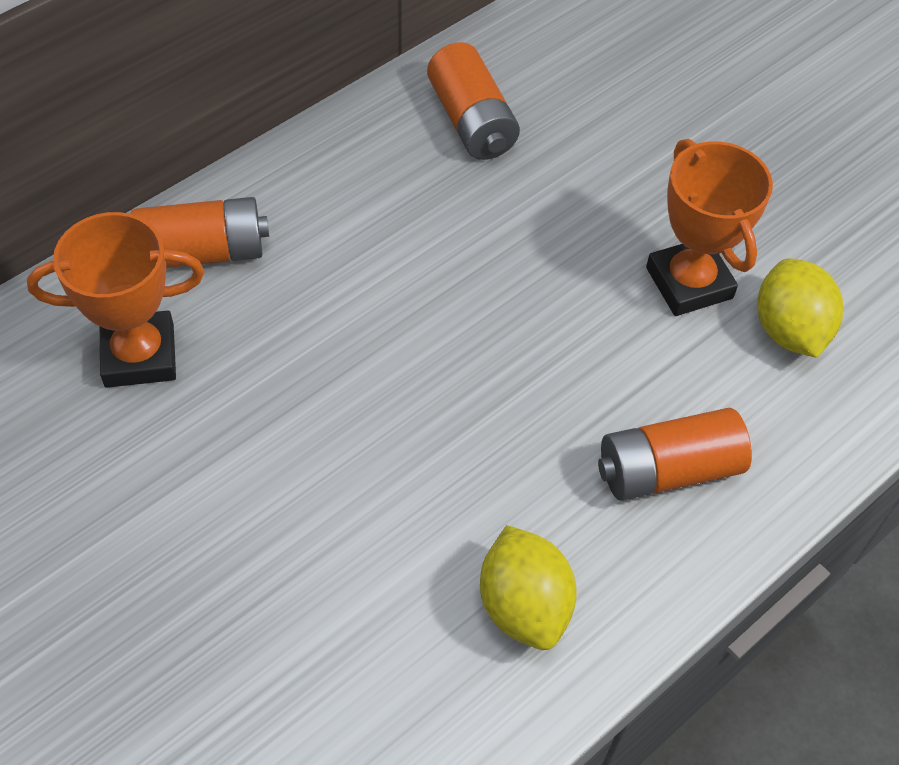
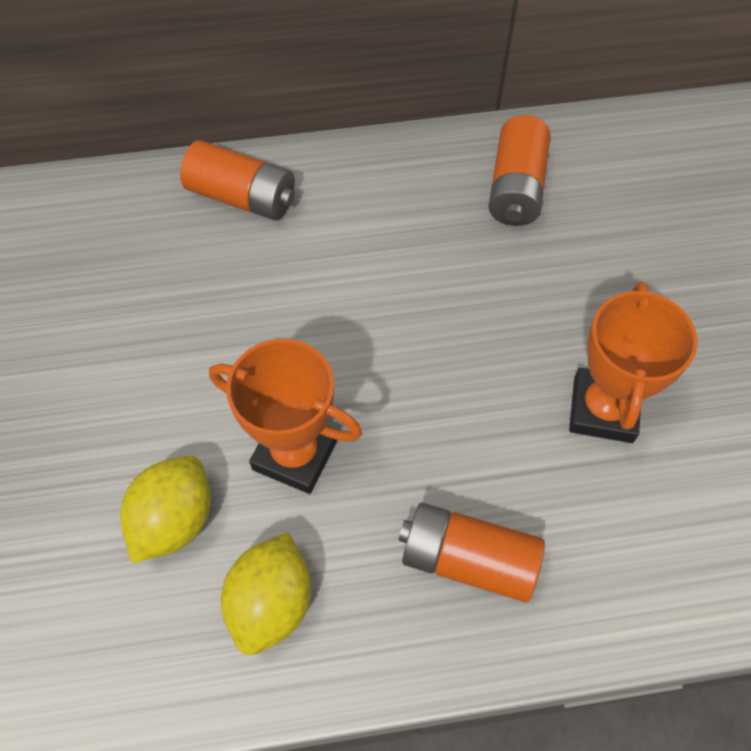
camera: 35 degrees right, 5 degrees up
(139, 355) = (145, 252): orange trophy -> orange trophy (295, 454)
(789, 330) = (664, 498): yellow lemon -> yellow lemon (174, 520)

